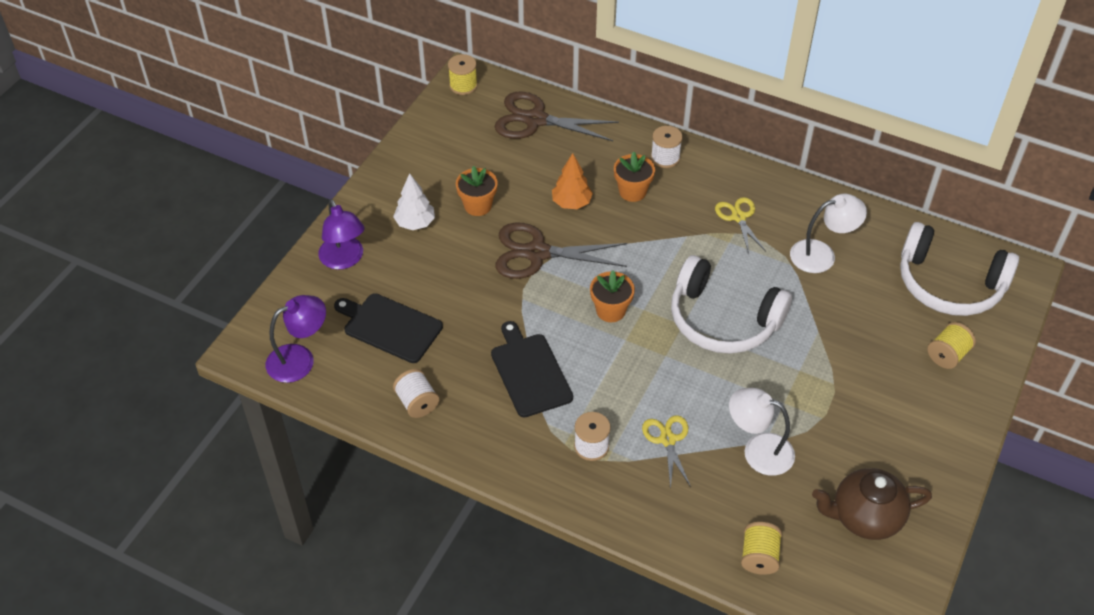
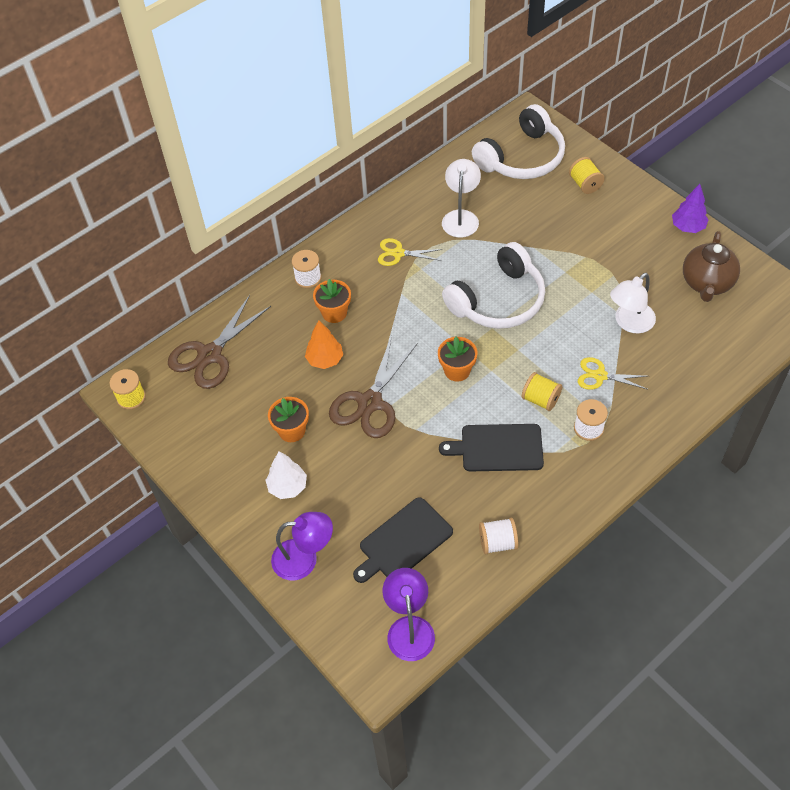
camera: 65 degrees left, 5 degrees up
(759, 557) = (721, 356): yellow spool -> yellow spool (540, 399)
(945, 477) = (687, 227): none -> purple tree

